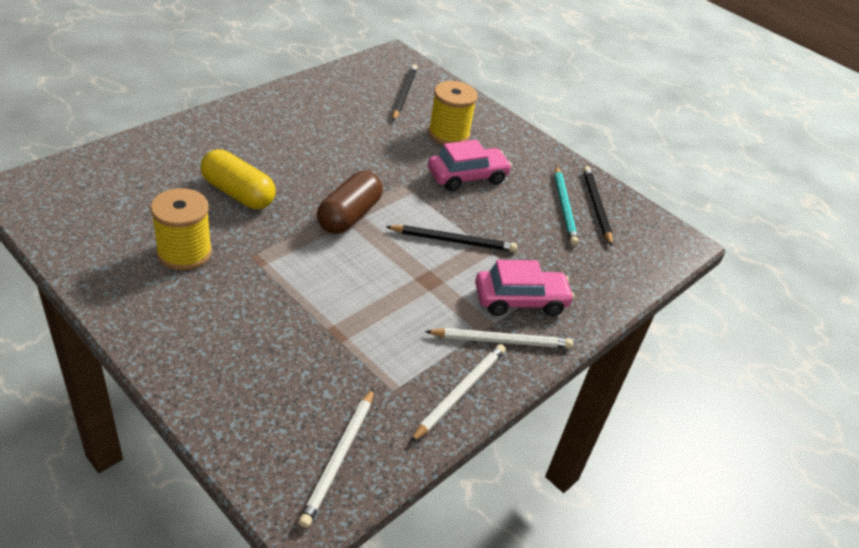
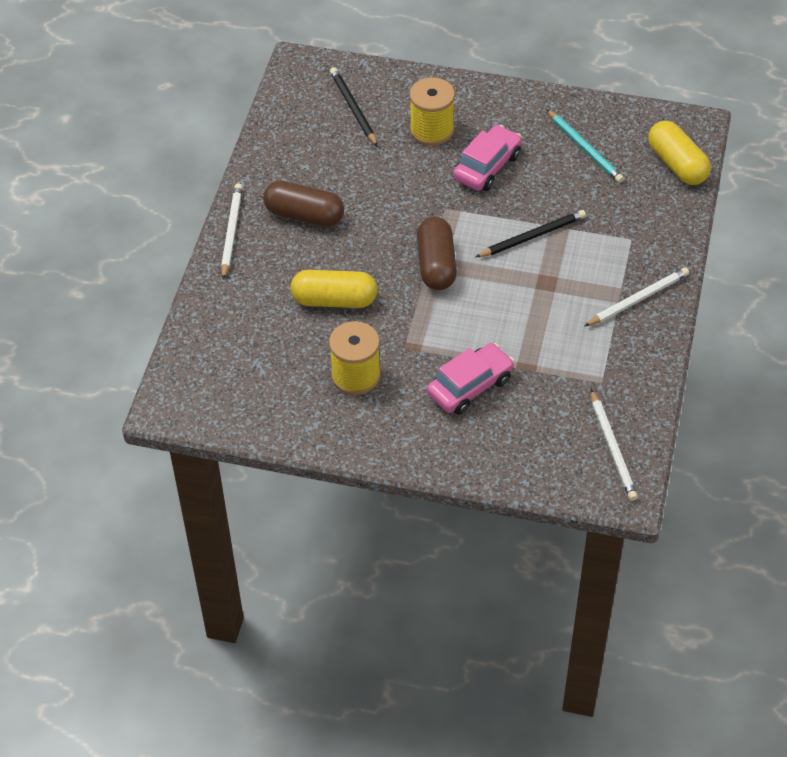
camera: 25 degrees left, 10 degrees up
(287, 132) = (304, 215): none -> brown capsule
(460, 392) = (645, 356): white pencil -> white pencil (231, 232)
(520, 300) = (623, 257): pink car -> pink car (470, 386)
(596, 206) = (607, 131): black pencil -> none
(639, 260) = (677, 164): none -> yellow capsule

